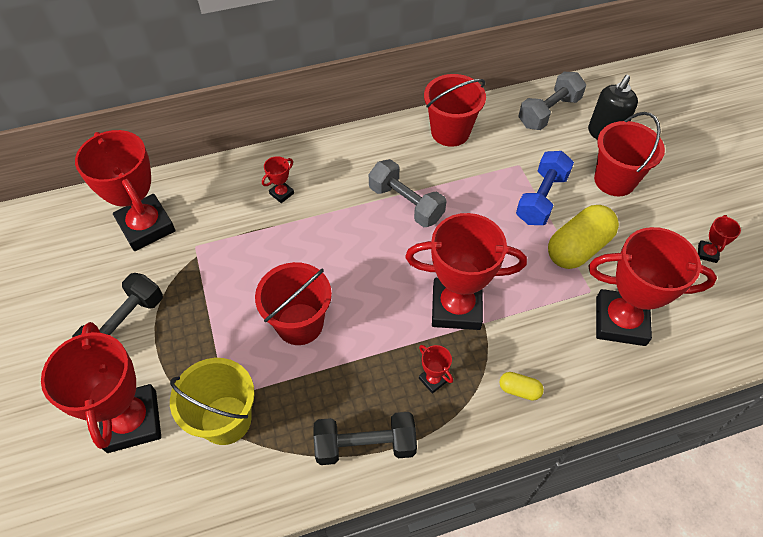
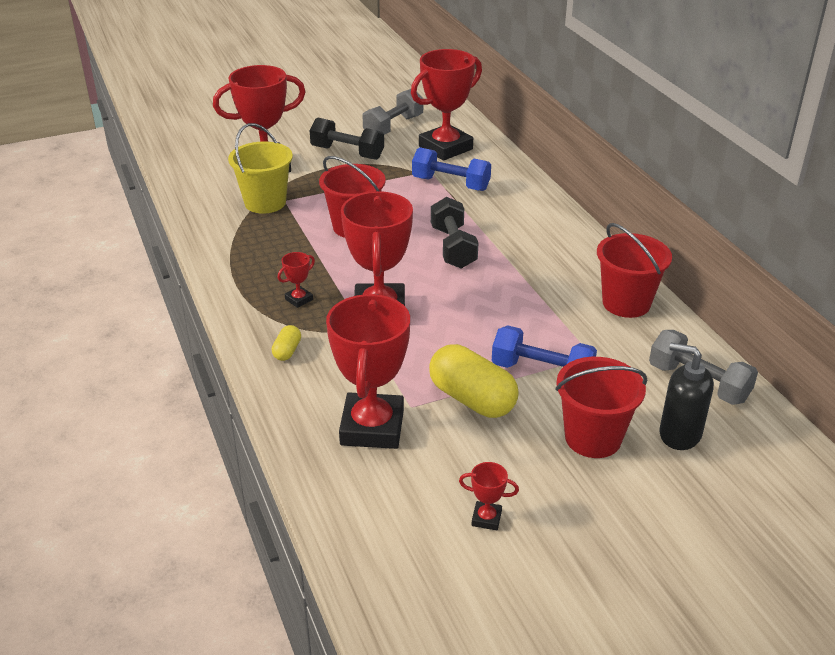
camera: 85 degrees right, 20 degrees down
(228, 229) = (451, 184): none -> blue dumbbell
(281, 193) = (500, 205): red trophy -> none
(365, 445) = (238, 267): black dumbbell -> black dumbbell (453, 247)
(406, 203) = (507, 276): grey dumbbell -> grey dumbbell (393, 127)

